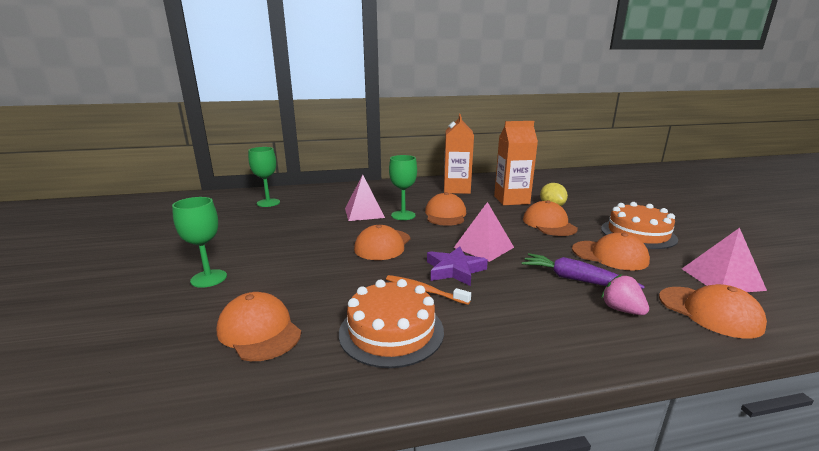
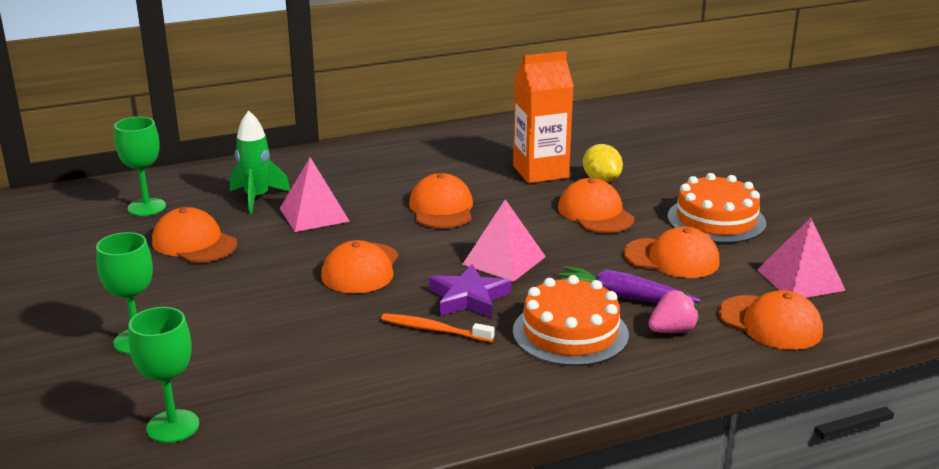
camera: 10 degrees left, 5 degrees up
(259, 331) = (246, 398): orange cap -> orange cap (194, 243)
(334, 202) = (257, 198): none -> green rocket
(391, 331) = (406, 382): orange cake -> orange cake (570, 333)
(403, 215) = (377, 215): green goblet -> green goblet (173, 426)
(456, 189) = (451, 155): orange carton -> none
(621, 310) = (672, 330): pink strawberry -> pink strawberry turned 105 degrees clockwise

